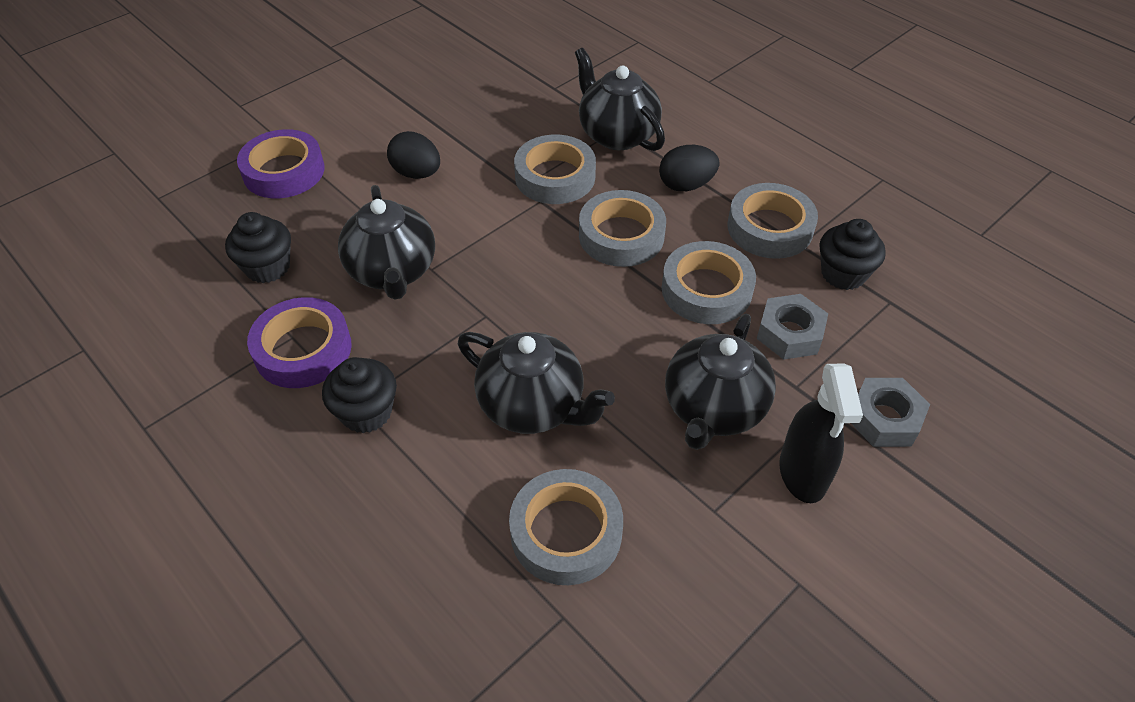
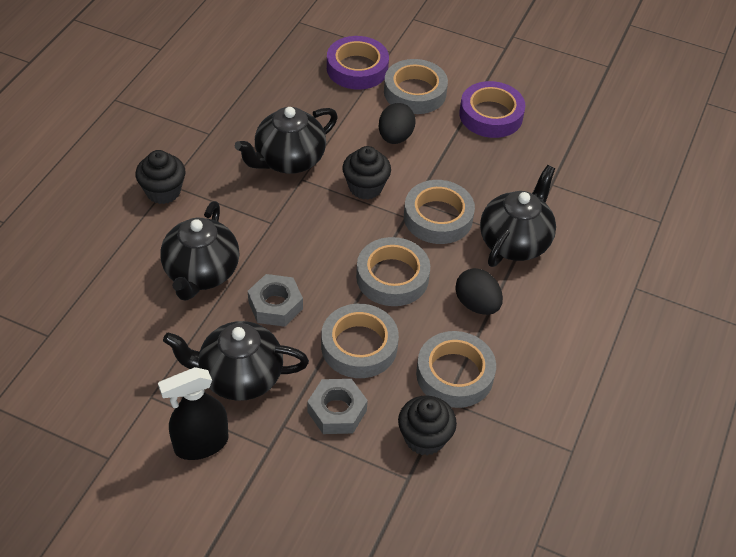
camera: 65 degrees right, 0 degrees up
(267, 267) = (262, 98): black cupcake -> black cupcake (365, 187)
(303, 349) = (201, 143): purple tape -> purple tape (491, 115)
(566, 532) = (107, 320): grey tape -> grey tape (415, 92)
(884, 418) = (274, 490): grey nut -> grey nut (275, 305)

